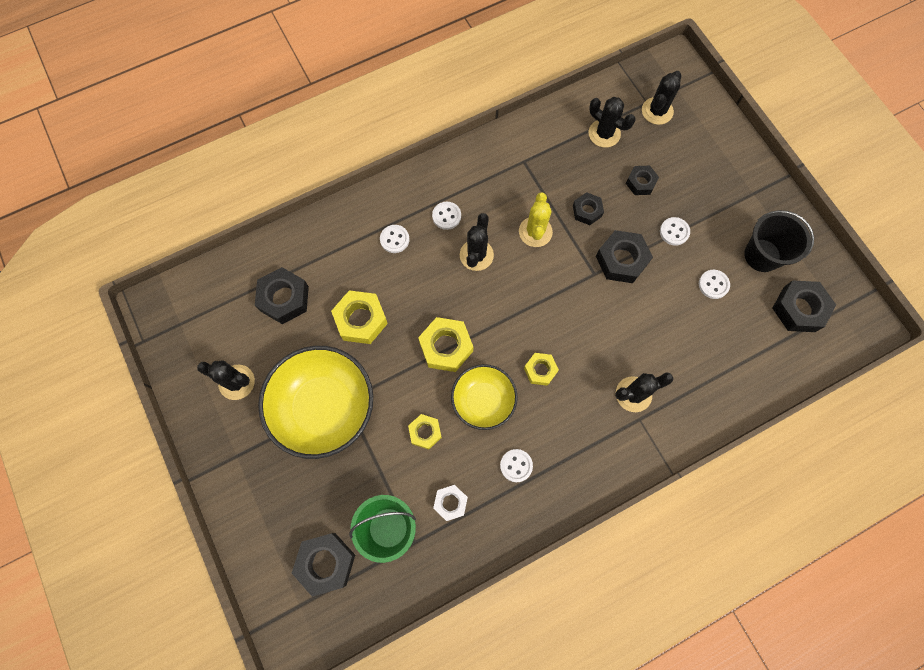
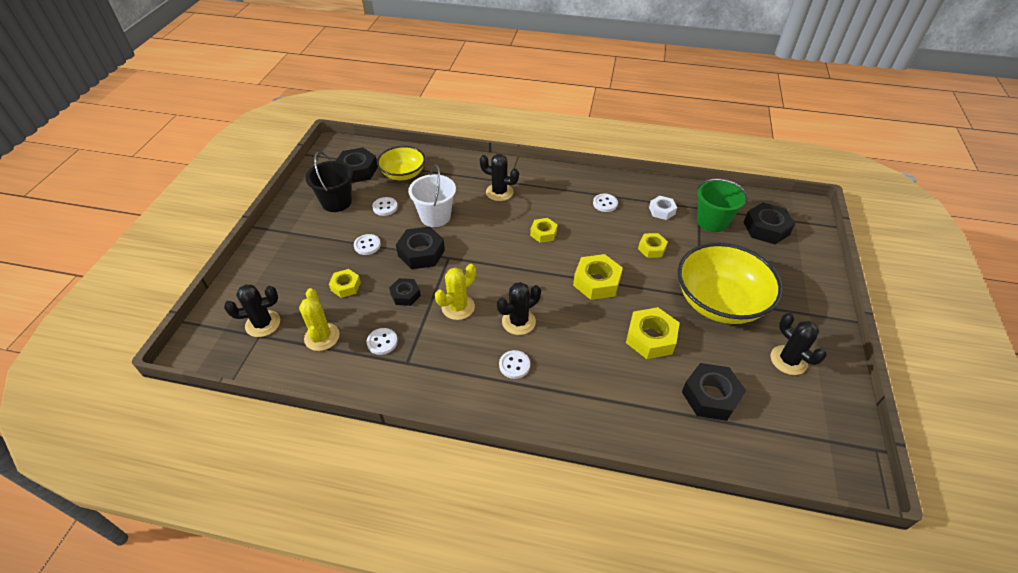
camera: 140 degrees left, 25 degrees down
(394, 239) = (575, 377): white button -> white button (382, 342)
(483, 401) = (597, 241): yellow bowl -> yellow bowl (403, 174)
(604, 134) = (322, 337): black cactus -> yellow cactus
(640, 183) = (345, 286): black nut -> yellow nut
(657, 311) = (435, 216): none -> white bucket

